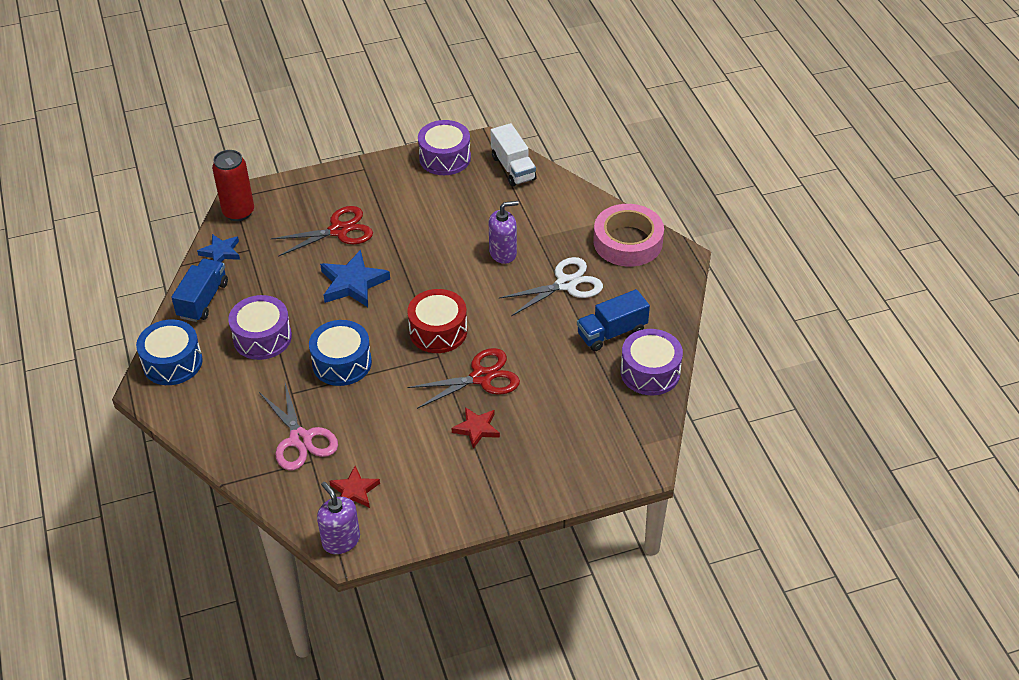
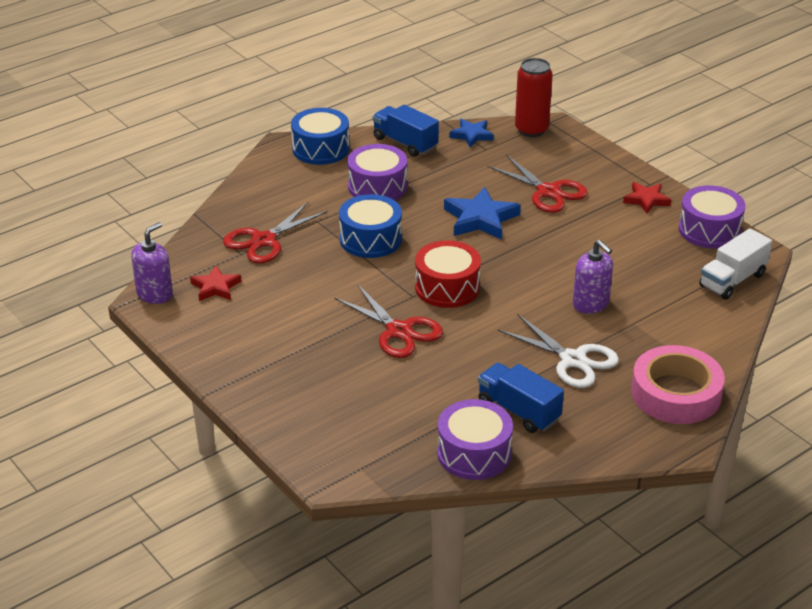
camera: 70 degrees right, 10 degrees down
(203, 300) = (405, 143): blue truck -> blue truck turned 135 degrees counterclockwise
(300, 439) = (264, 240): pink scissors -> red scissors
(476, 429) = (327, 344): red star -> red star (646, 200)

